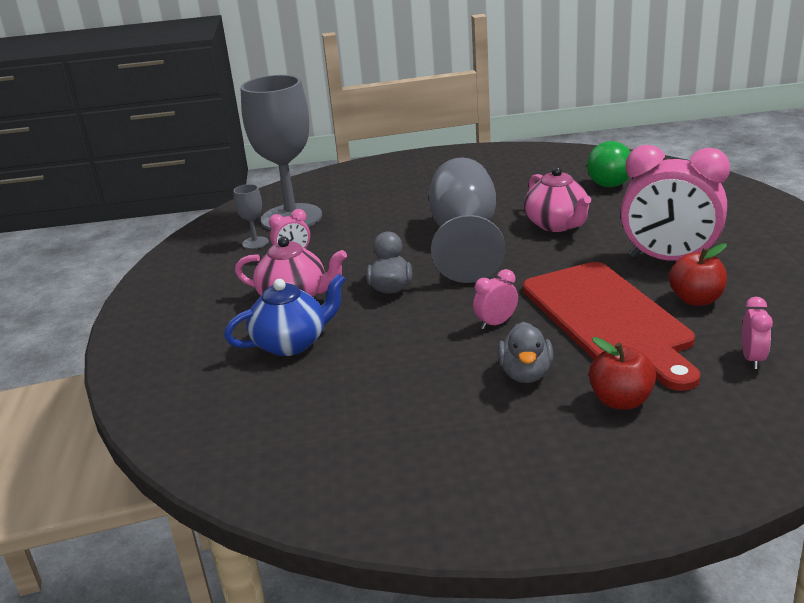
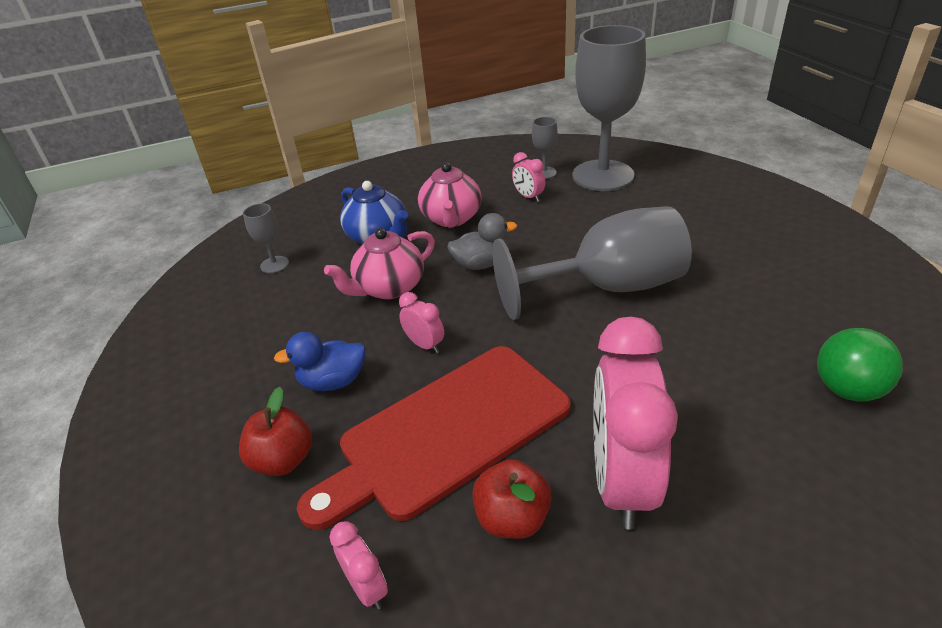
camera: 75 degrees right, 10 degrees up
(289, 418) = (274, 264): none -> grey goblet
(525, 374) = (333, 381): grey duck -> blue duck
(557, 225) = (680, 355): pink teapot -> pink teapot (389, 288)
(752, 359) = (367, 588): pink clock -> pink clock turned 120 degrees counterclockwise

